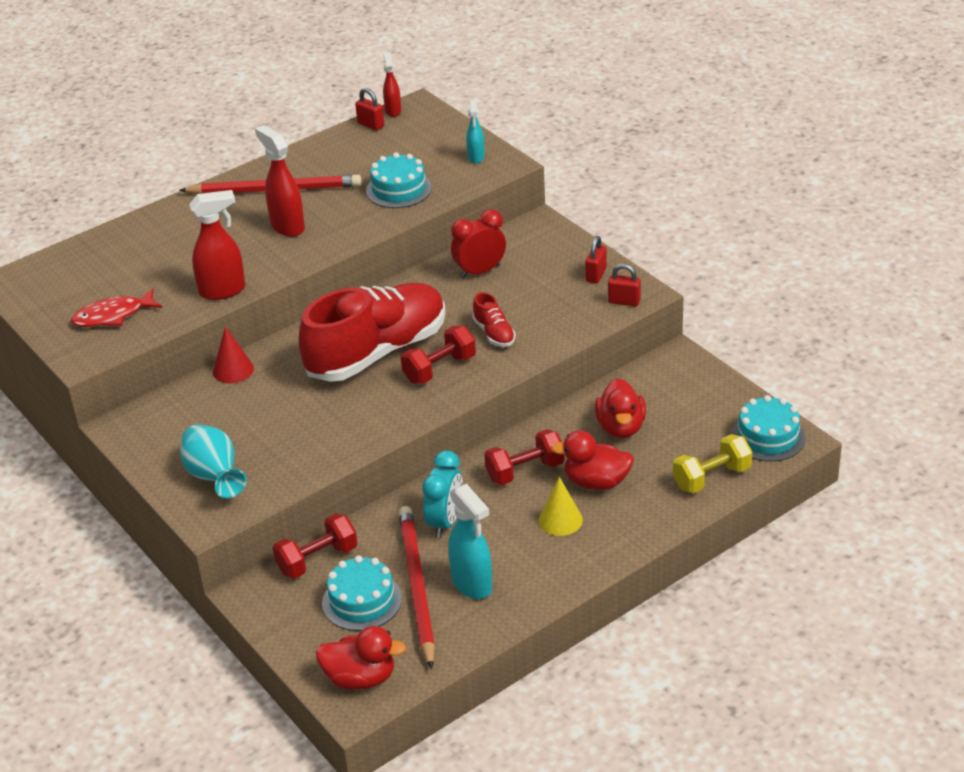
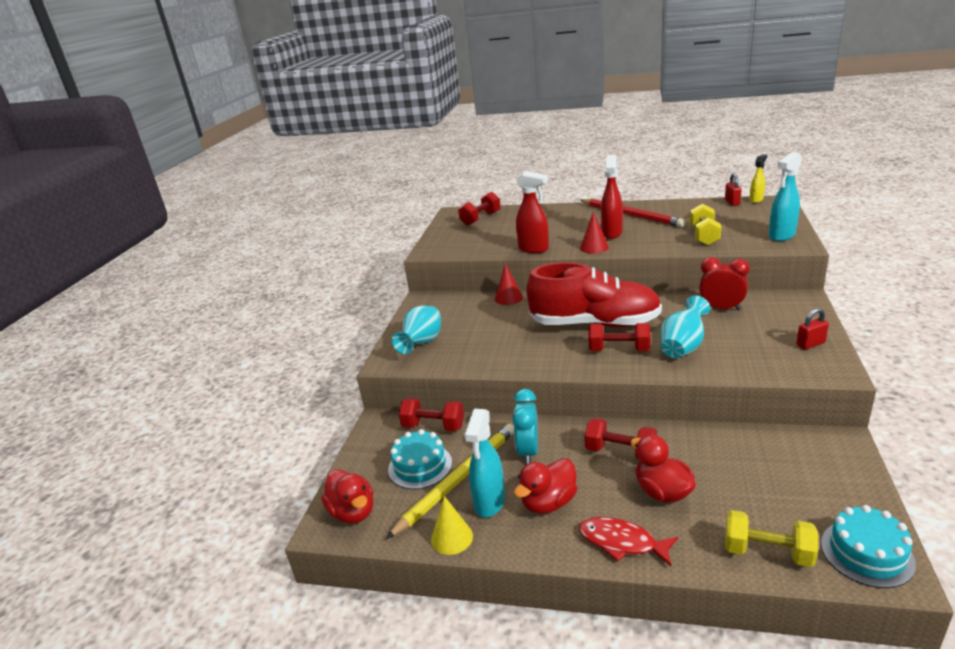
camera: 50 degrees right, 10 degrees down
(72, 275) = (480, 219): none -> red dumbbell
(113, 316) = (469, 240): red fish -> red fish (621, 542)
(295, 257) = (594, 247): none -> red cone
(393, 111) = (756, 200): red spray bottle -> yellow spray bottle
(398, 189) = (704, 236): turquoise cake -> yellow dumbbell
(417, 587) = (457, 480): red pencil -> yellow pencil
(445, 522) = (528, 451): turquoise clock -> turquoise clock turned 120 degrees clockwise
(476, 157) = (781, 236): turquoise spray bottle -> turquoise spray bottle, size x1.64
(494, 333) = (683, 346): red shoe -> turquoise vase
(560, 520) = (602, 501): yellow cone -> yellow cone (452, 537)
(620, 427) = (730, 465): red duck -> red duck (548, 502)
(624, 301) = (813, 370): red padlock -> none

